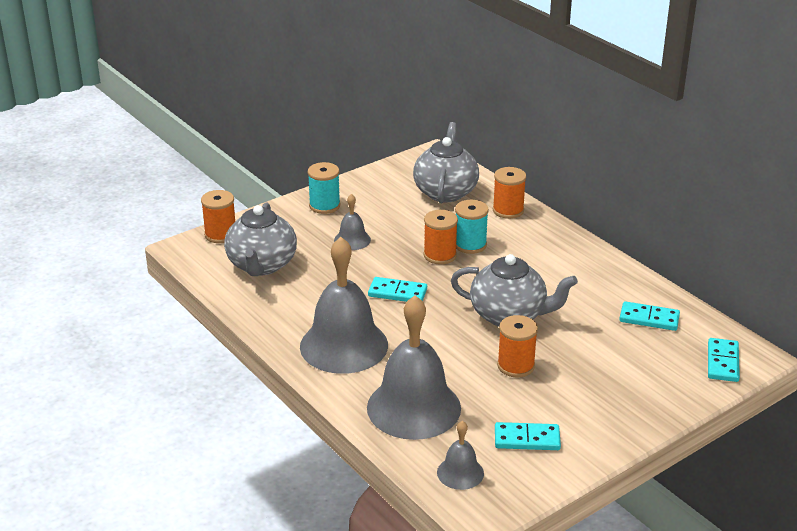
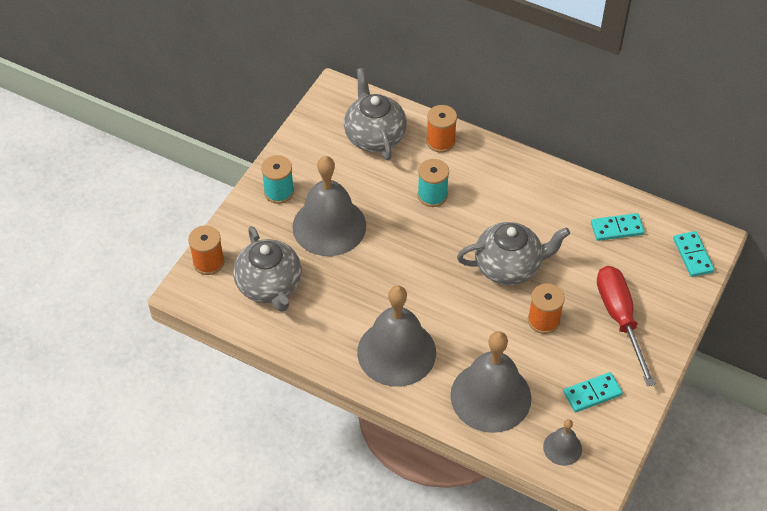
camera: 25 degrees left, 20 degrees up
(352, 240) = (329, 226): grey bell -> grey bell, size x2.13
(397, 293) = (405, 275): turquoise domino -> none
(440, 255) = (414, 217): orange spool -> none
(602, 388) = (619, 319): none -> red screwdriver

